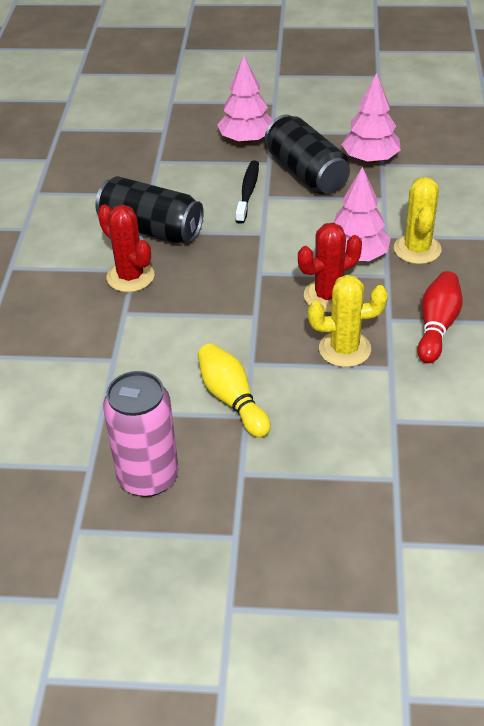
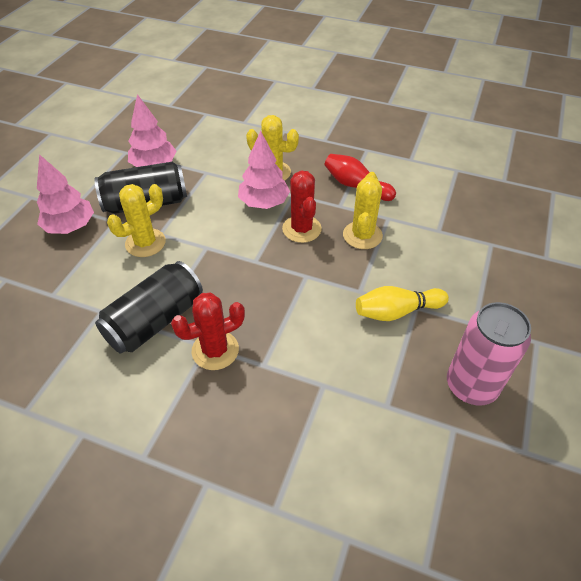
camera: 75 degrees left, 5 degrees up
(248, 192) = (145, 243): black toothbrush -> yellow cactus

